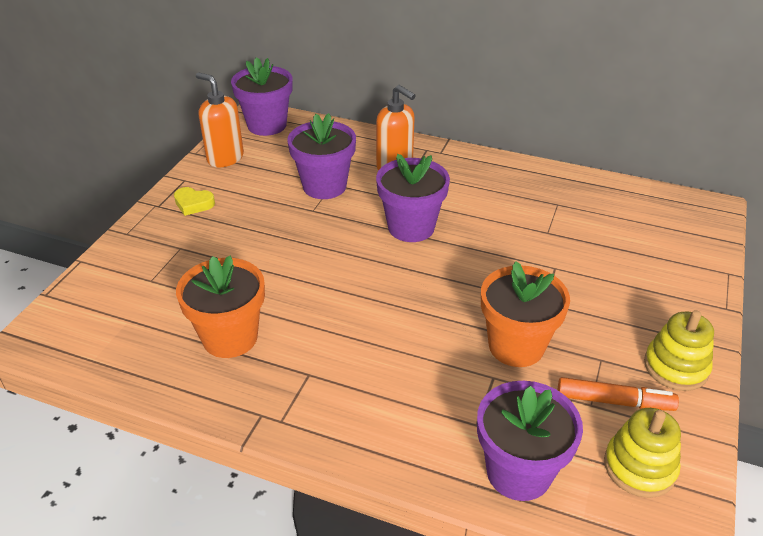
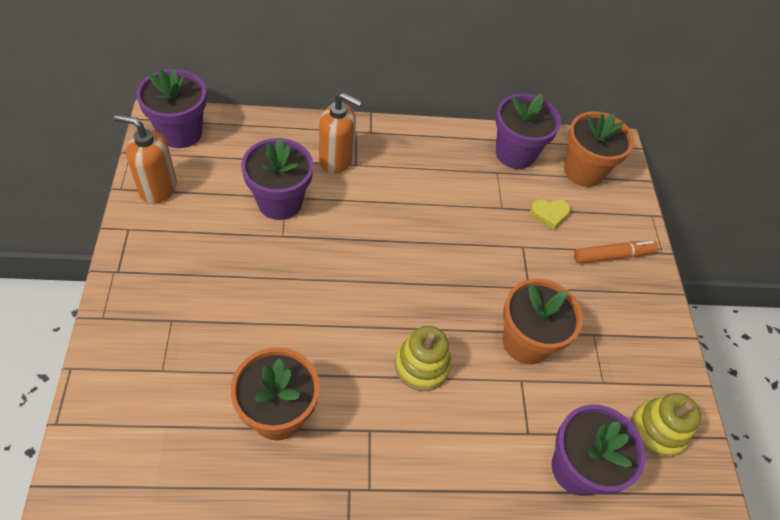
camera: 30 degrees left, 15 degrees up
(193, 204) = (155, 259): yellow heart -> yellow heart (549, 214)
(411, 227) = (384, 233): purple flower pot -> purple flower pot (515, 153)
(614, 401) = (618, 373): orange marker -> orange marker (612, 255)
(659, 220) = (583, 171): none -> orange flower pot
(675, 367) = (648, 324): yellow stacking toy -> yellow stacking toy (421, 365)

